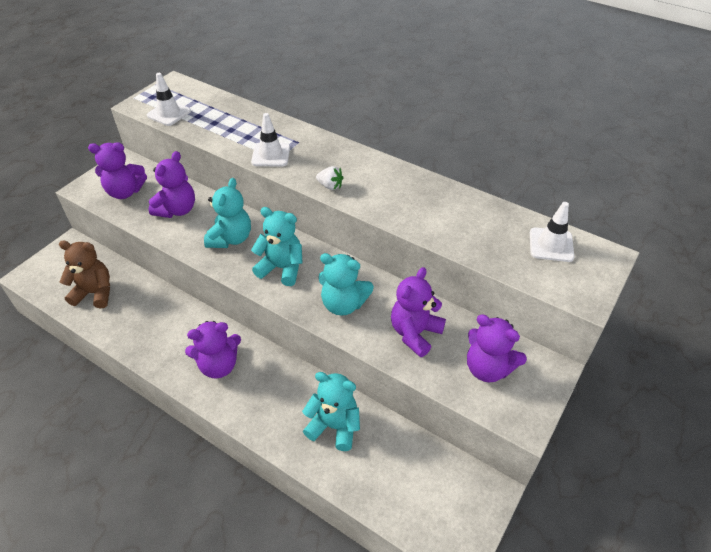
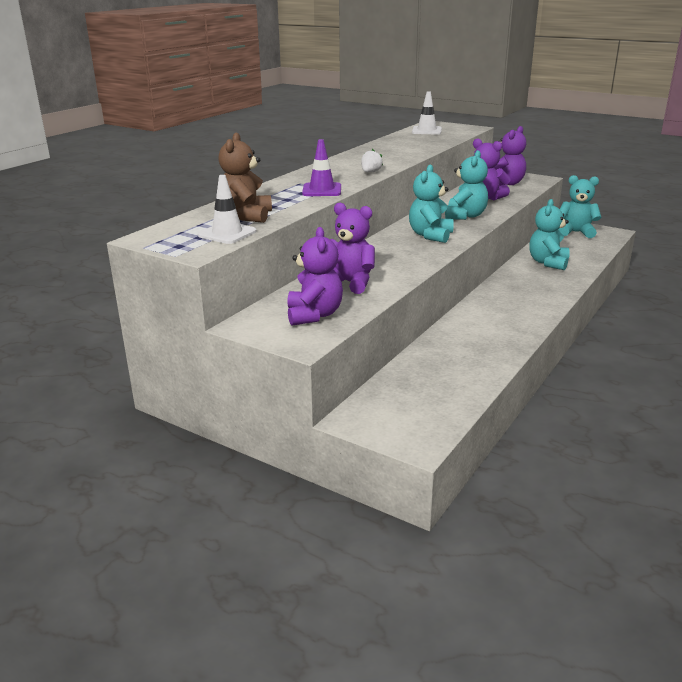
camera: 90 degrees left, 20 degrees down
(95, 293) = (440, 384): brown teddy bear -> brown teddy bear (246, 216)
(218, 365) = (513, 306): purple teddy bear -> none
(231, 239) = (394, 256): turquoise teddy bear -> turquoise teddy bear (576, 232)
(271, 155) = (322, 190): white traffic cone -> purple traffic cone

